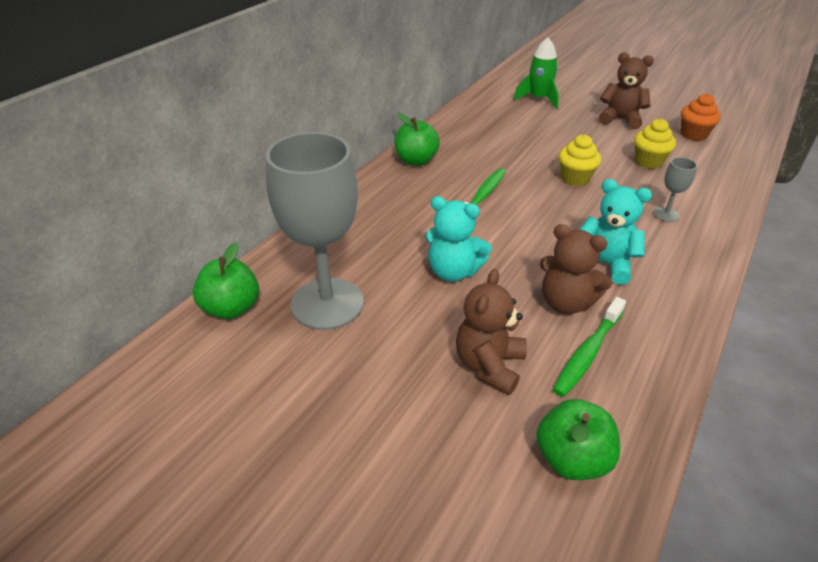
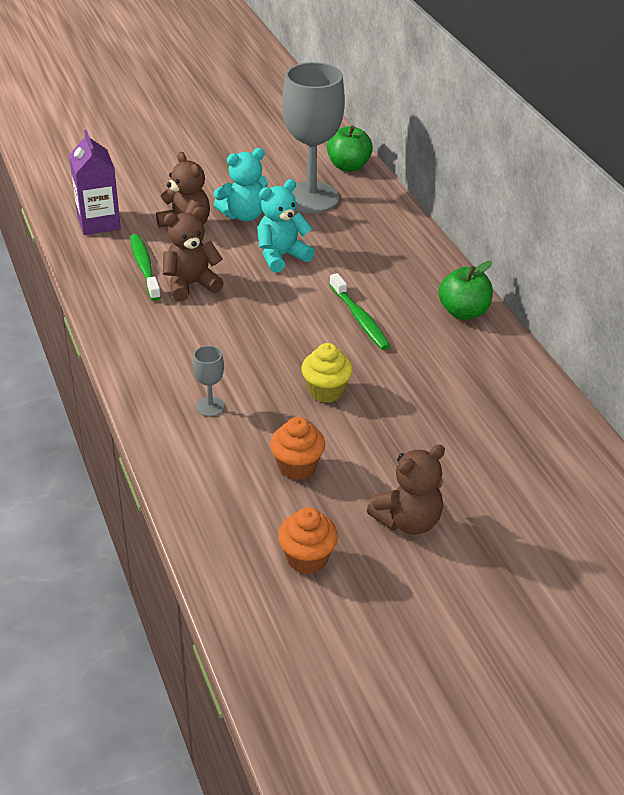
camera: 125 degrees right, 0 degrees up
(538, 99) = (533, 486): green rocket -> none
(572, 459) = (98, 222): green apple -> purple carton
(604, 264) = (201, 327): turquoise teddy bear -> turquoise teddy bear (244, 215)
(648, 162) = (297, 467): yellow cupcake -> orange cupcake

